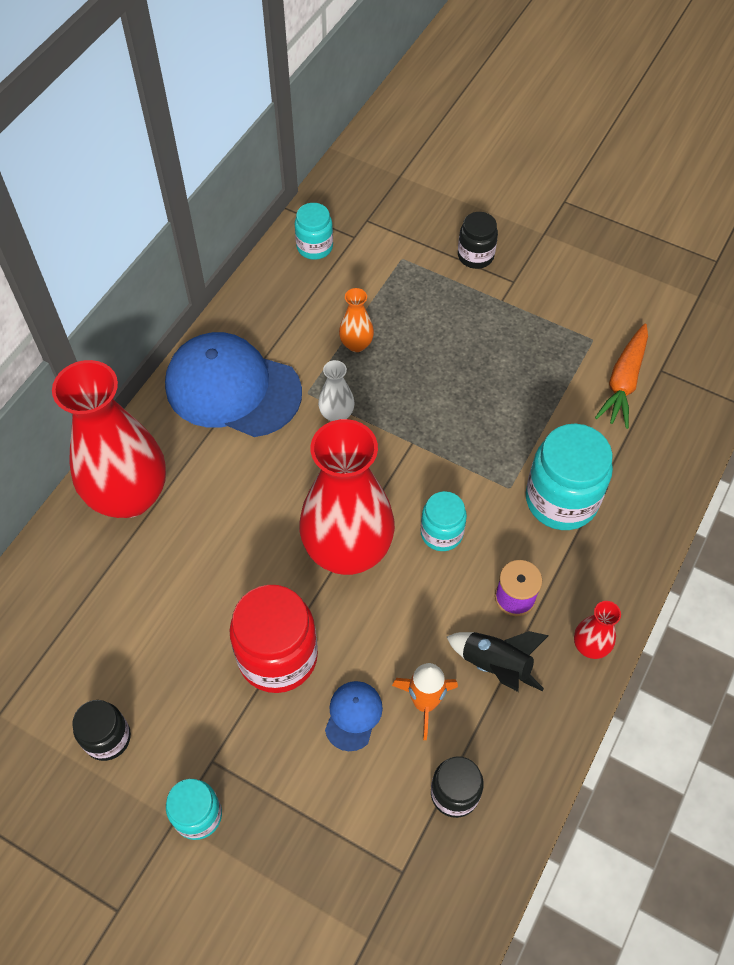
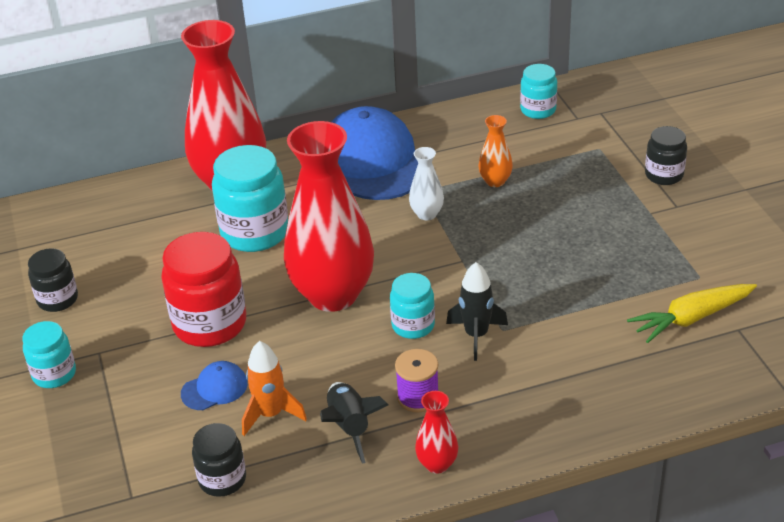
camera: 45 degrees right, 20 degrees down
(497, 507) = (476, 335): none -> black rocket
(561, 500) = (535, 361): turquoise jar -> turquoise jar (255, 233)
(624, 381) = (692, 318): orange carrot -> yellow carrot

